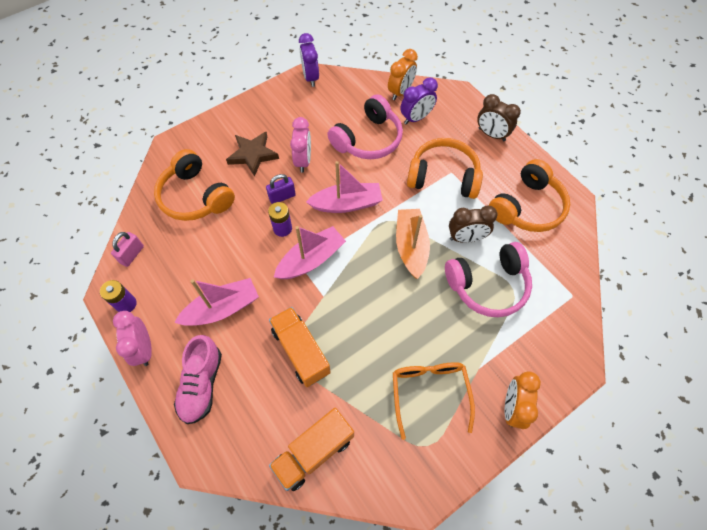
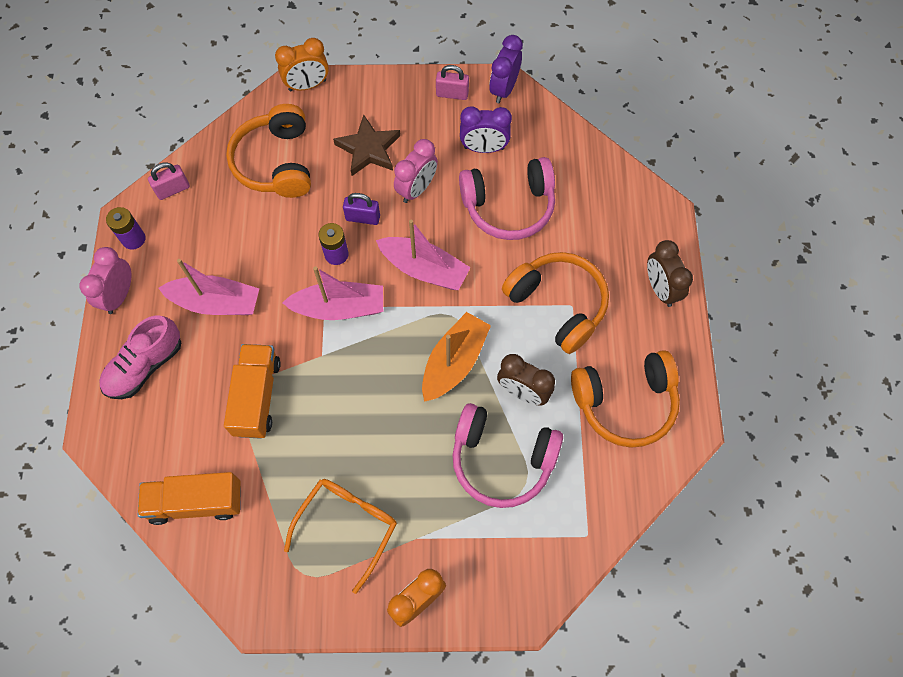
camera: 35 degrees right, 5 degrees up
(281, 96) = (452, 94): none -> pink padlock
(400, 92) = (595, 169): orange clock -> orange clock (307, 85)
(416, 118) = (586, 213): purple clock -> purple clock (484, 148)

